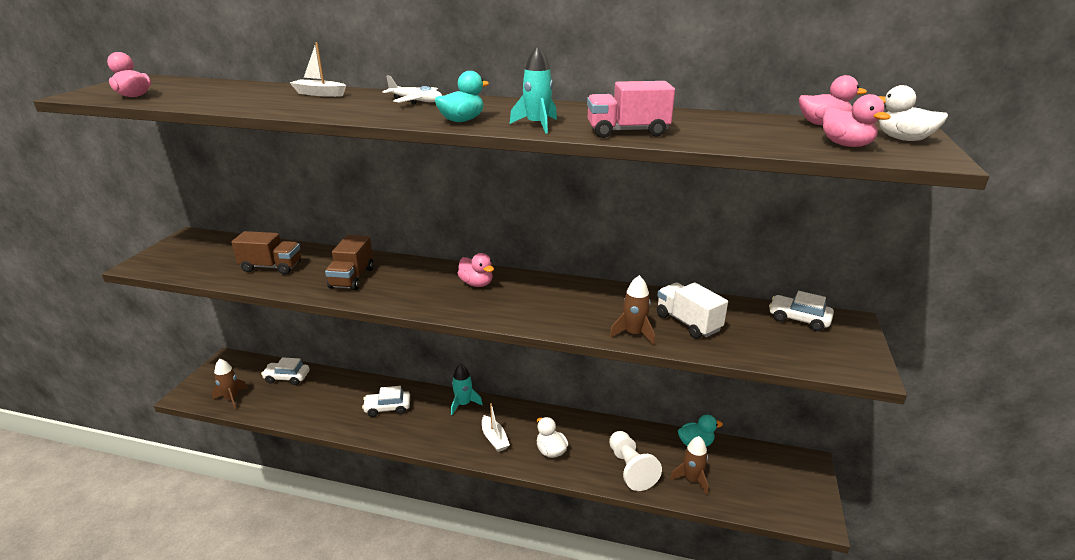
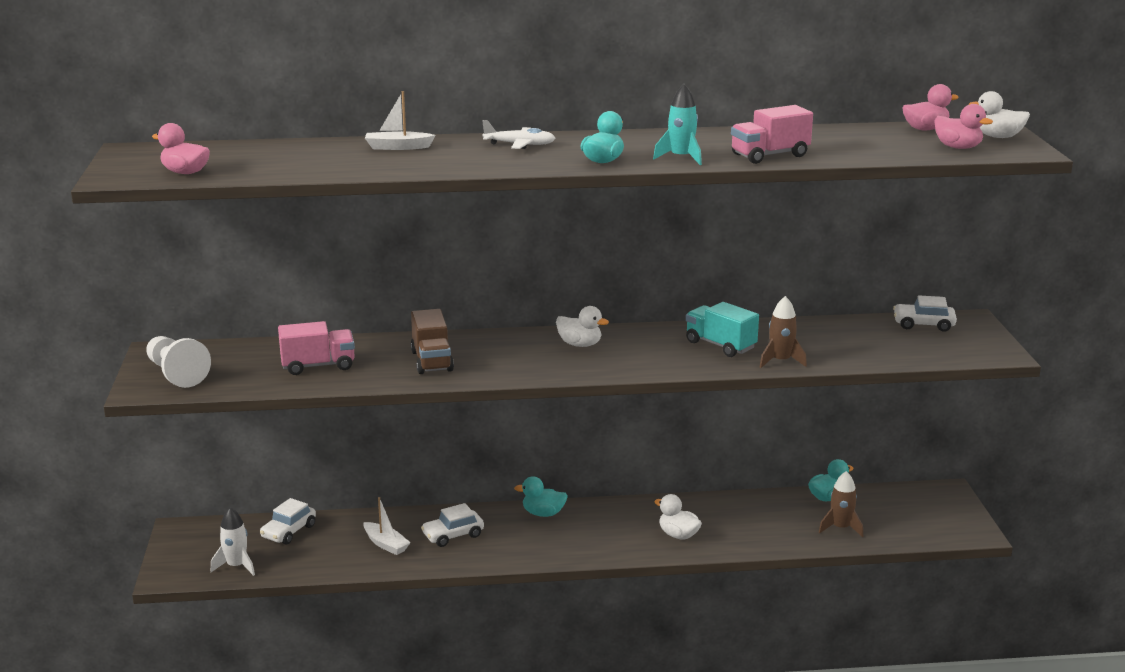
camera: 20 degrees left, 5 degrees down
(232, 398) = (236, 566): brown rocket -> white rocket
(271, 267) = (318, 366): brown truck -> pink truck
(287, 377) = (288, 531): white car -> white car turned 45 degrees counterclockwise
(463, 404) = (543, 513): turquoise rocket -> turquoise duck
(476, 284) = (580, 344): pink duck -> white duck
(494, 439) = (606, 537): white boat -> white boat (386, 544)
(591, 306) = (720, 345): none -> turquoise truck
(630, 469) = (773, 532): white pawn -> white pawn (176, 374)
(688, 323) = (824, 344): white truck -> none

